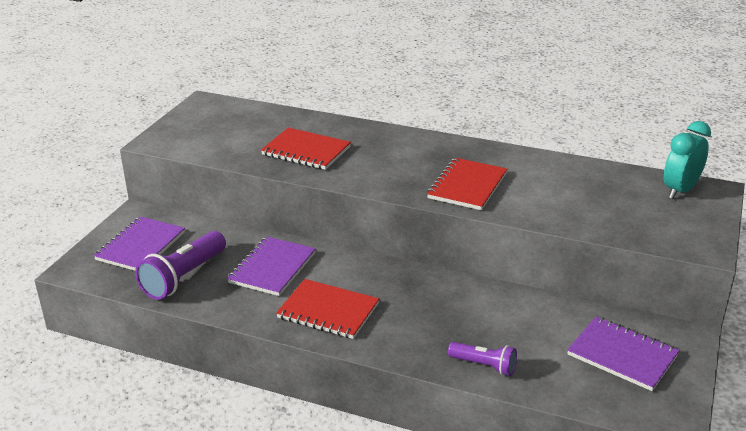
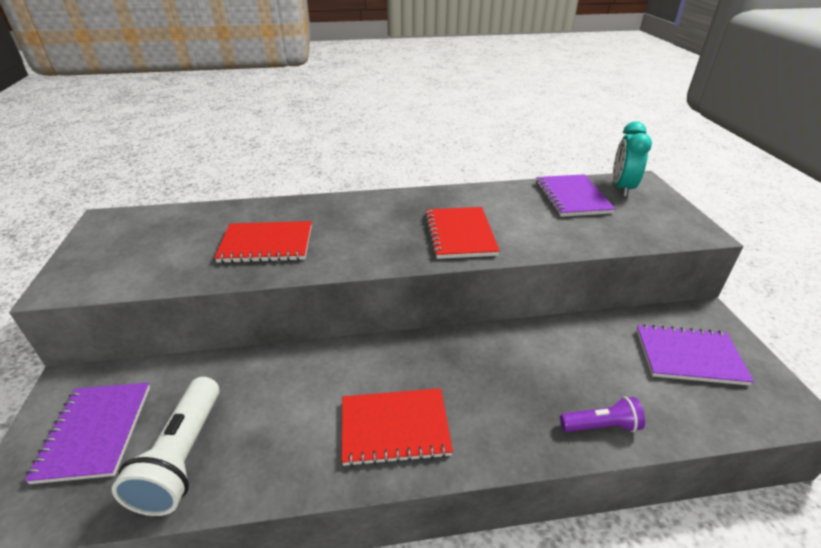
camera: 30 degrees left, 5 degrees up
(183, 277) = (182, 457): purple flashlight -> white flashlight
(272, 268) = (291, 395): purple notebook -> purple notebook (572, 197)

